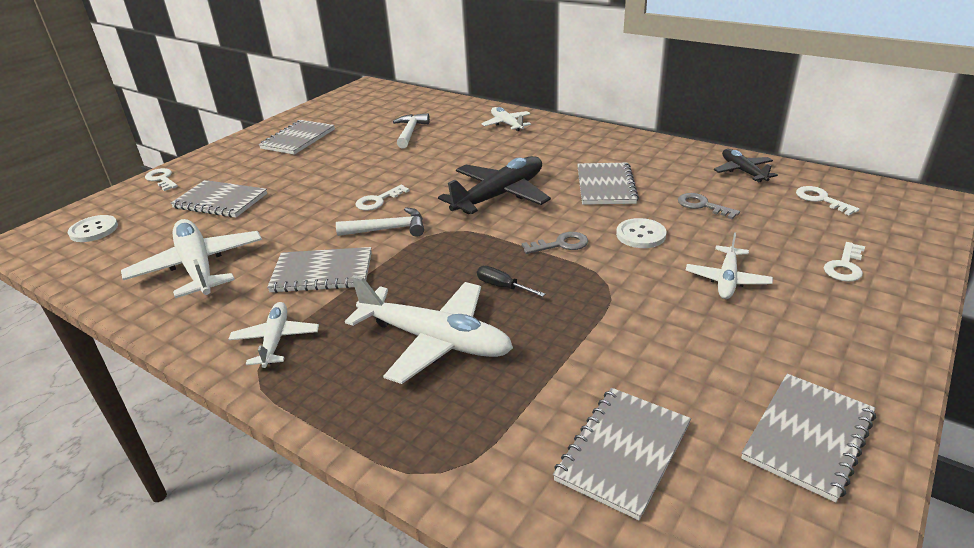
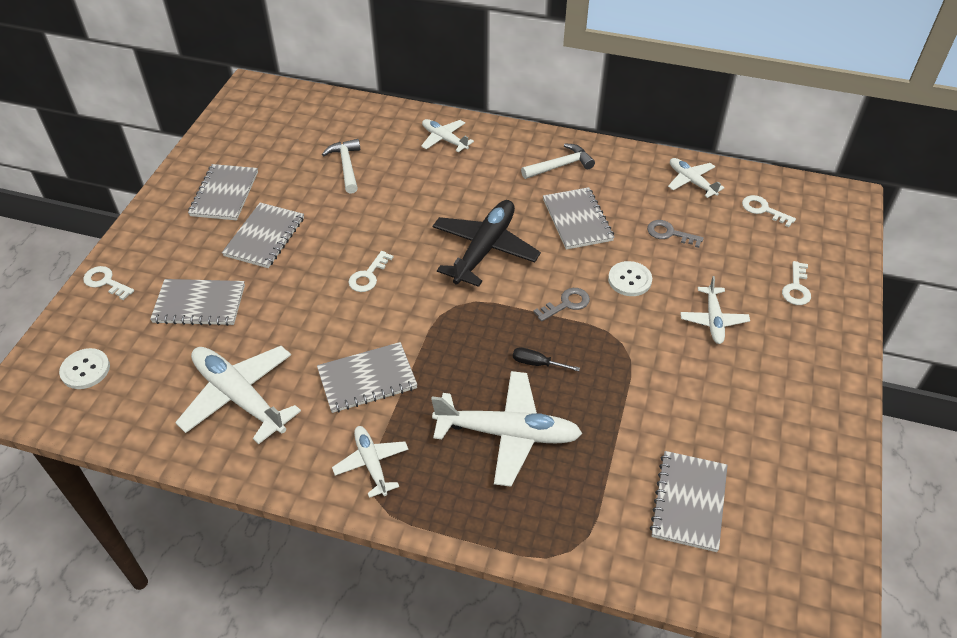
camera: 20 degrees left, 15 degrees up
(388, 229) = (399, 313): white hammer -> white hammer (560, 166)
(743, 171) = (691, 182): black plane -> white plane
(808, 437) = (803, 459): grey notebook -> grey notebook (265, 237)

